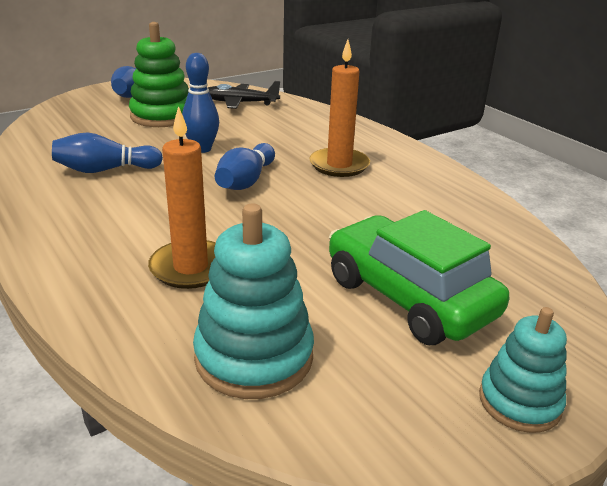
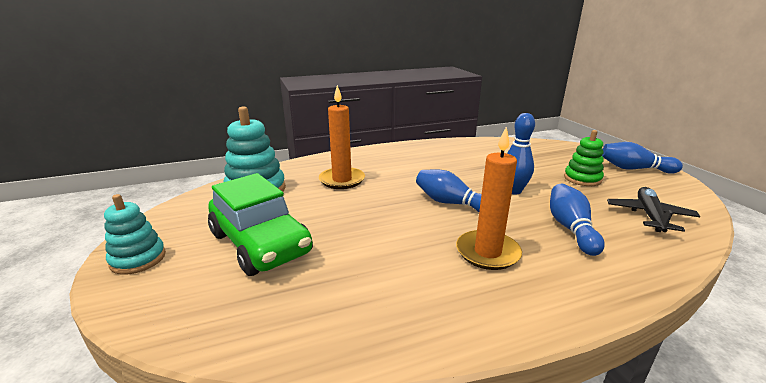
camera: 105 degrees right, 5 degrees down
(105, 170) = (470, 161): blue bowling pin -> blue bowling pin (570, 228)
(162, 116) = (582, 179): green stacking toy -> green stacking toy, size x0.64
(408, 297) = (260, 243): green car -> green car turned 75 degrees clockwise

